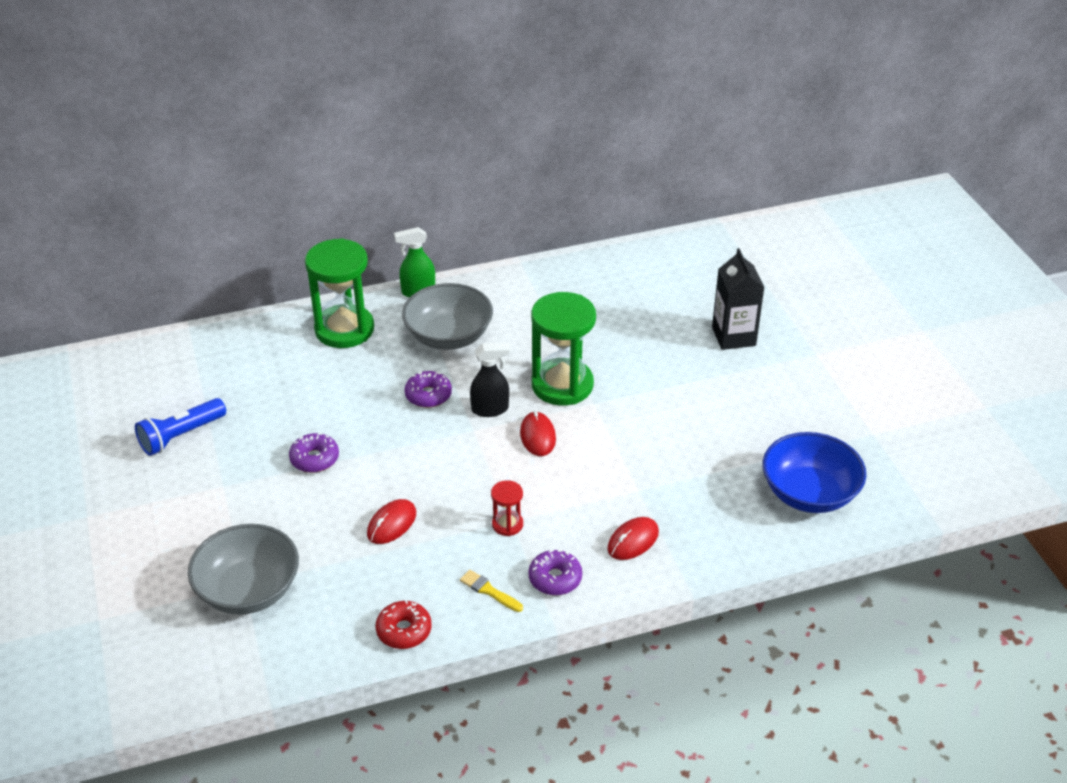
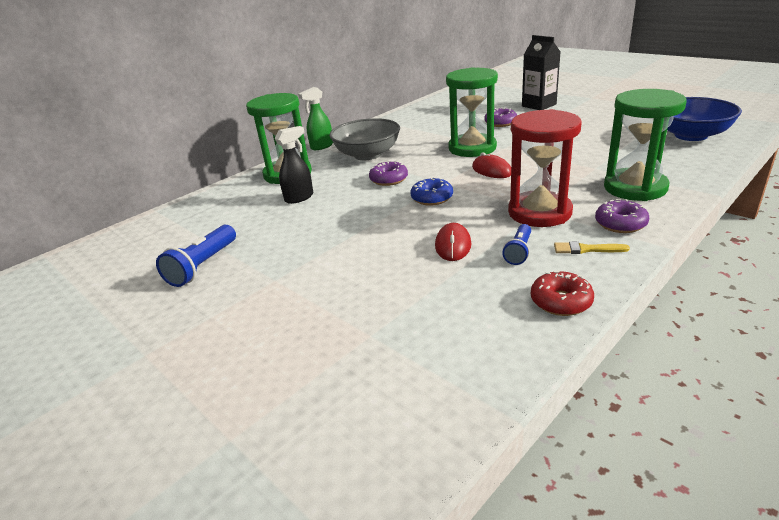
camera: 25 degrees left, 10 degrees down
(249, 590) = (380, 337): grey bowl -> none
(314, 459) = (341, 236): purple donut -> purple donut (500, 123)
(434, 562) = (519, 251): none -> blue flashlight
(438, 449) = (432, 198): none -> blue donut
(490, 409) = (441, 171): black spray bottle -> black spray bottle (299, 198)
(507, 524) = (539, 212): red hourglass -> red hourglass, size x2.20
(633, 541) = (635, 188): red mouse -> green hourglass

